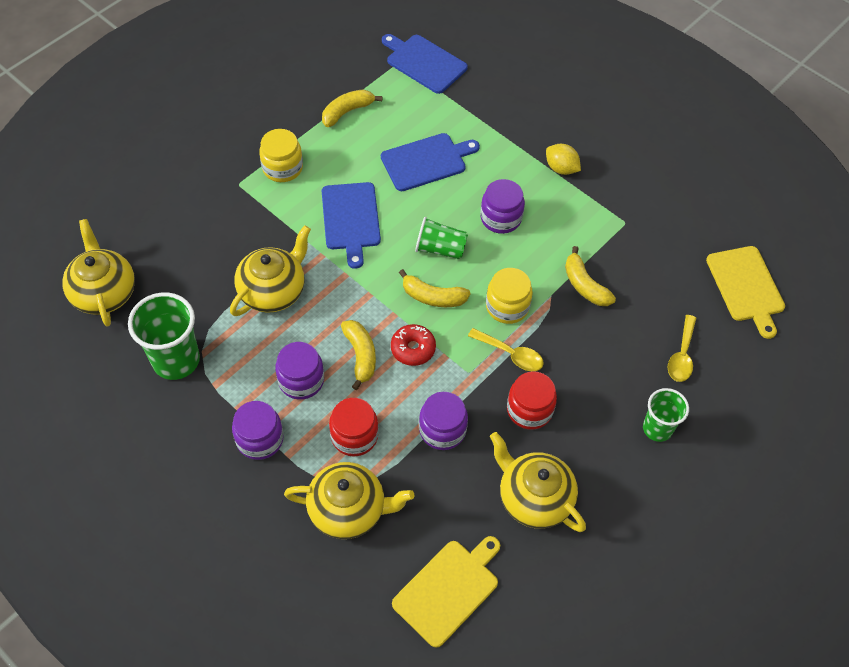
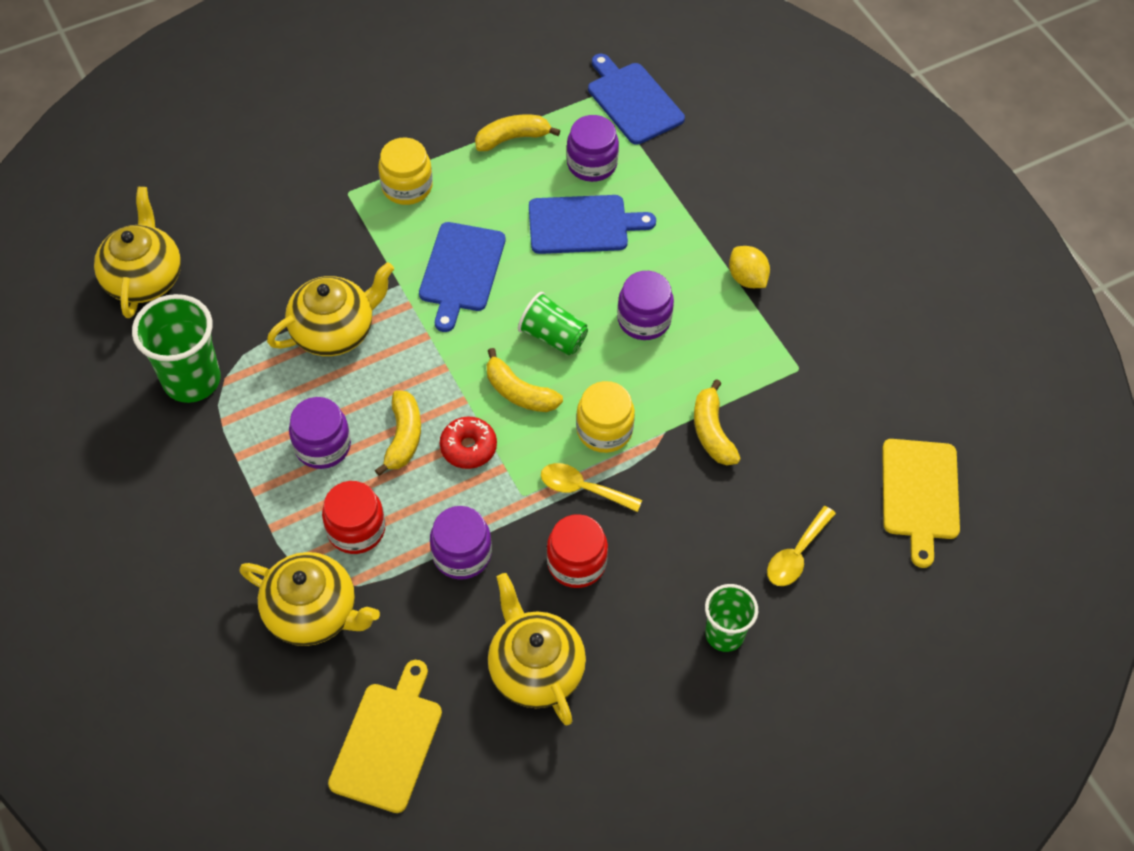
camera: 20 degrees right, 0 degrees up
(260, 439) = (247, 499): purple jar -> purple jar (592, 164)
(448, 590) = (388, 742): yellow cutting board -> yellow cutting board turned 45 degrees counterclockwise
(510, 354) = (583, 489): yellow spoon -> yellow spoon turned 150 degrees clockwise

